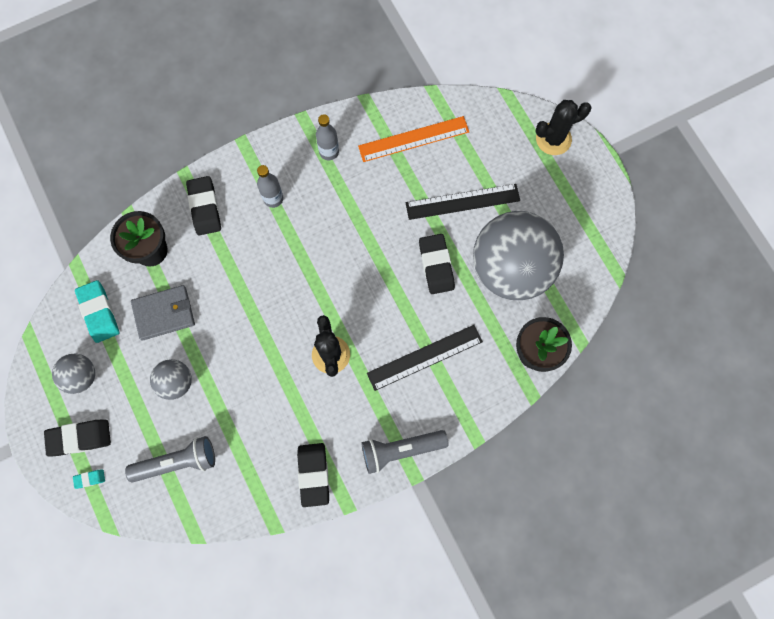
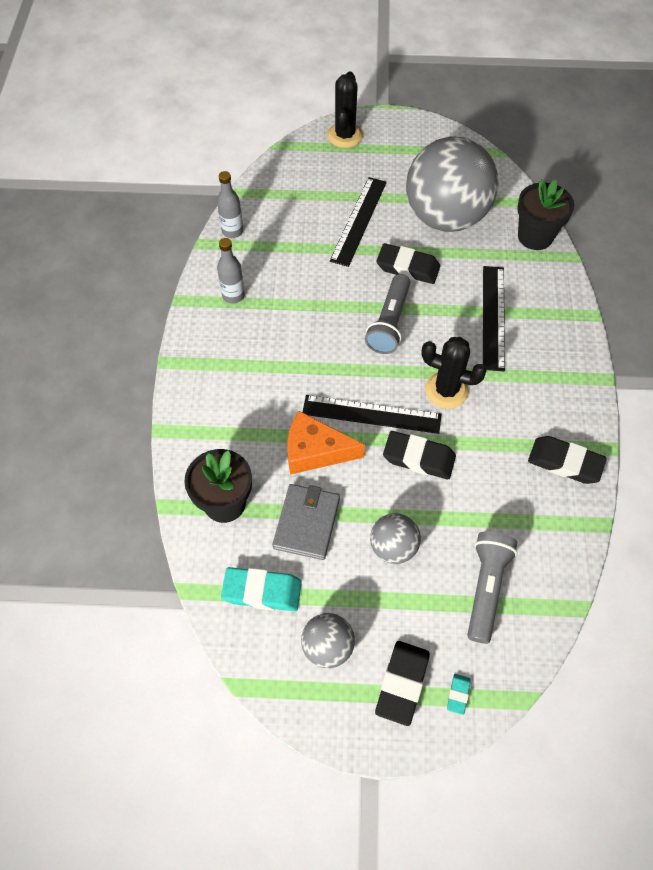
camera: 60 degrees left, 15 degrees down
(205, 207) = (213, 428): black eraser -> black eraser (419, 458)
(224, 287) = (315, 451): none -> orange cheese
(273, 198) = (248, 363): grey bottle -> grey bottle (232, 231)
(278, 310) = (371, 414): none -> black ruler
(400, 450) = (576, 377): grey flashlight -> grey flashlight (389, 323)
(413, 139) = (271, 227): orange ruler -> none

